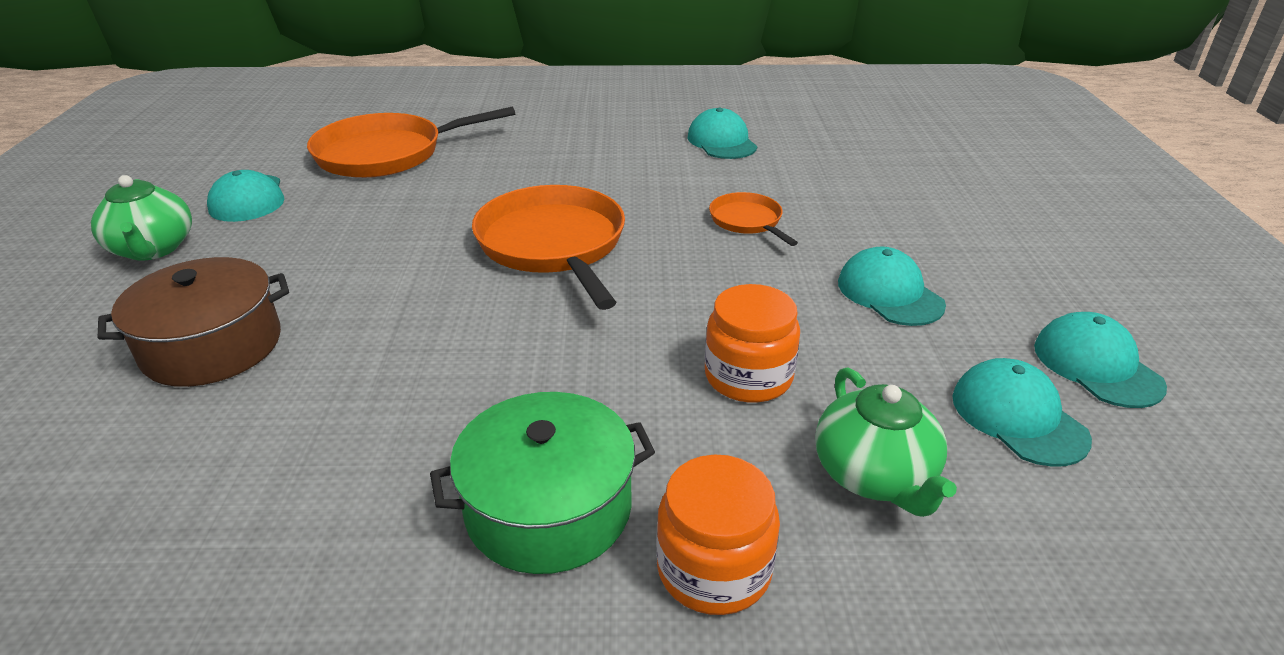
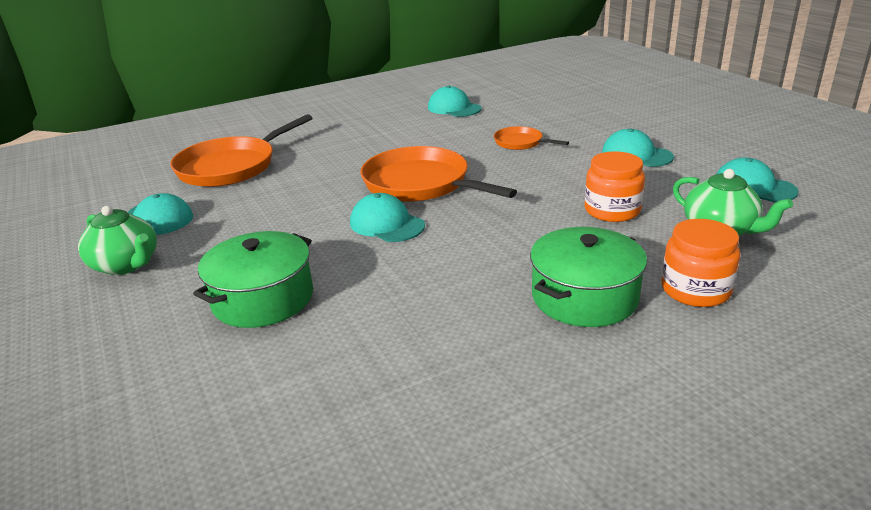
camera: 25 degrees left, 5 degrees down
(212, 346) = (263, 298): brown pot -> green pot
(1096, 365) = (762, 157): turquoise cap -> turquoise cap (386, 224)

